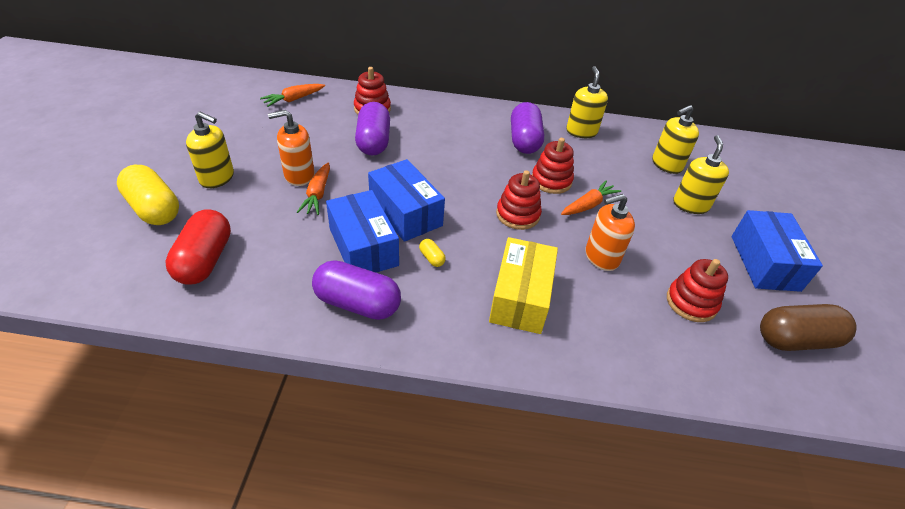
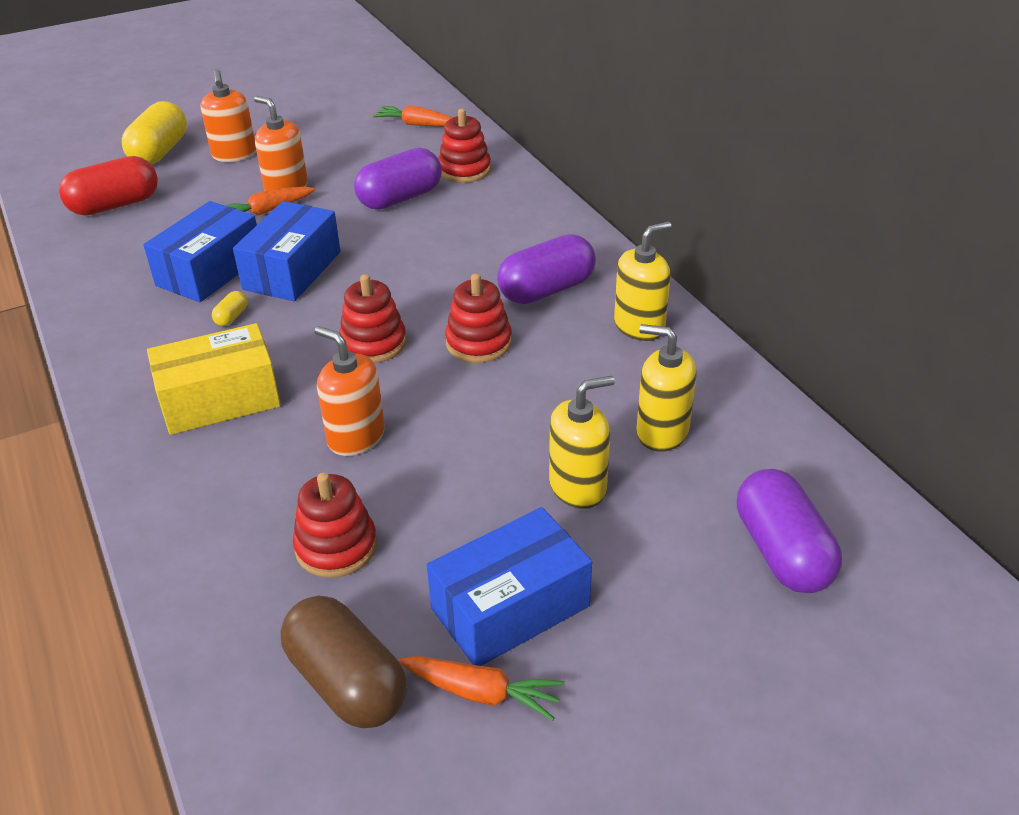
camera: 60 degrees right, 5 degrees down
(217, 178) = (234, 154): yellow soap dispenser -> orange soap dispenser
(357, 303) = (123, 303): purple capsule -> purple capsule (782, 552)
(588, 205) = (460, 391): orange carrot -> orange carrot (482, 693)

